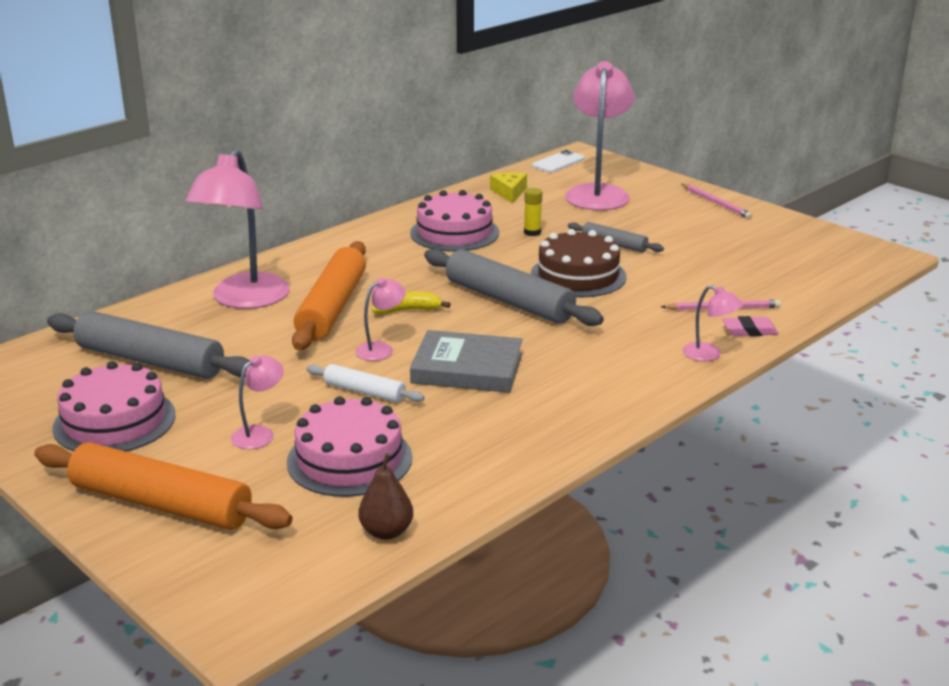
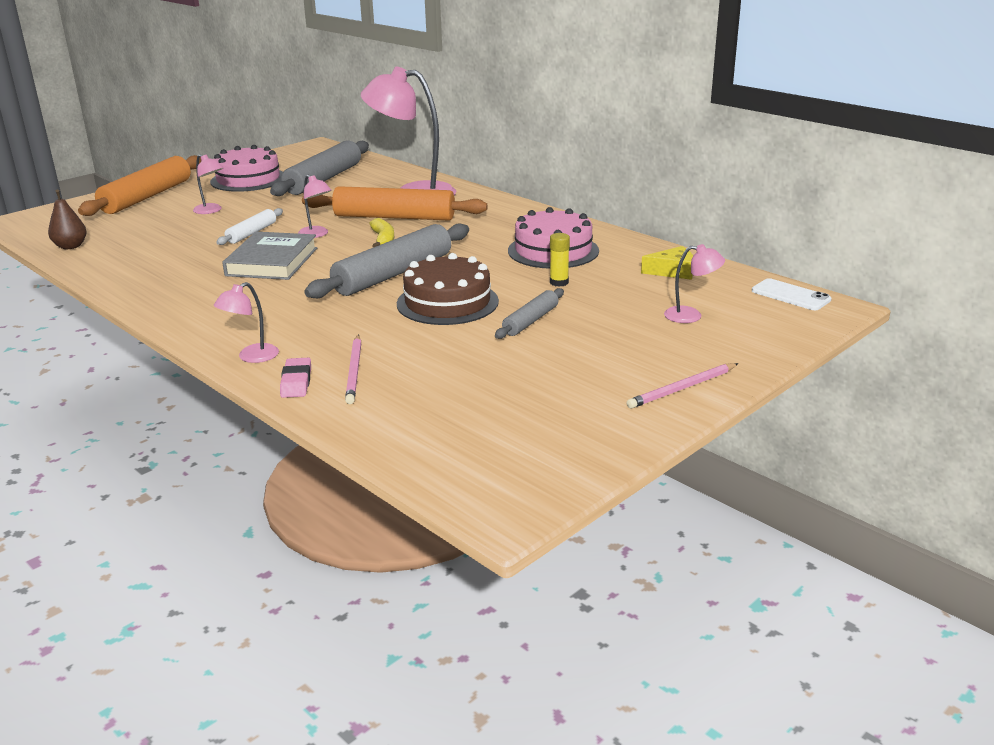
camera: 90 degrees right, 0 degrees up
(349, 459) = (162, 234): pink cake -> none
(598, 193) = (691, 316): pink lamp -> pink lamp, size x0.45

